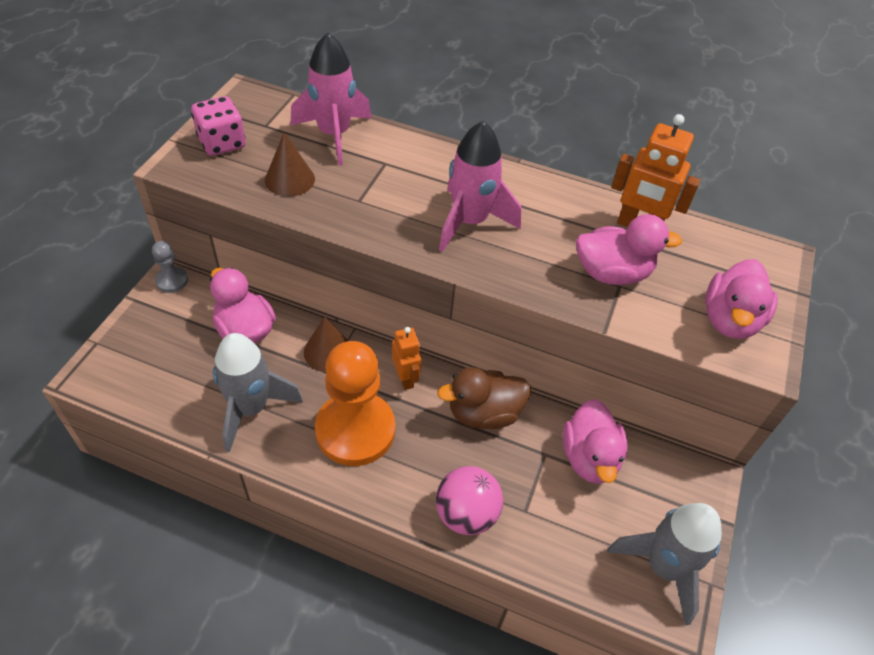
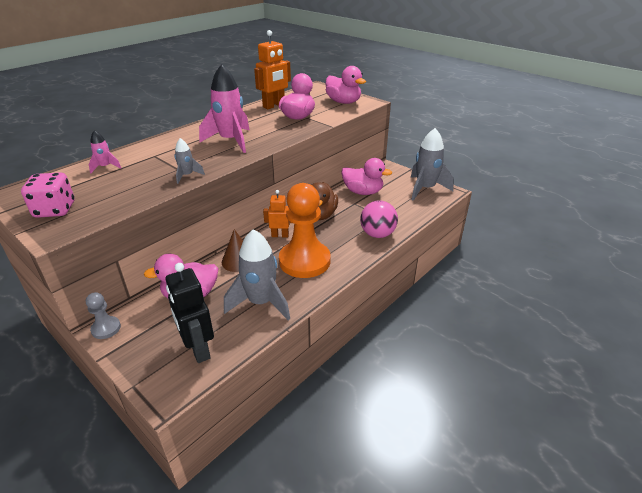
camera: 65 degrees left, 15 degrees down
(157, 376) = (198, 349): none -> black robot
(289, 179) = (130, 188): brown cone -> none
(334, 135) = (105, 167): pink rocket -> pink rocket, size x0.47
(343, 217) = (187, 176): none -> grey rocket

